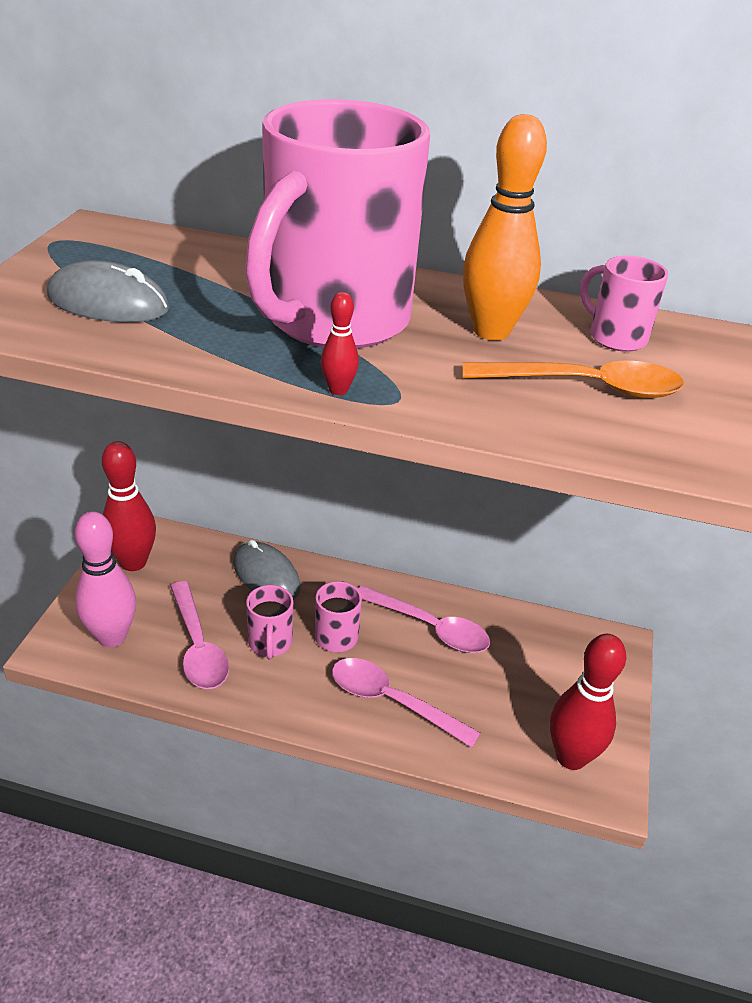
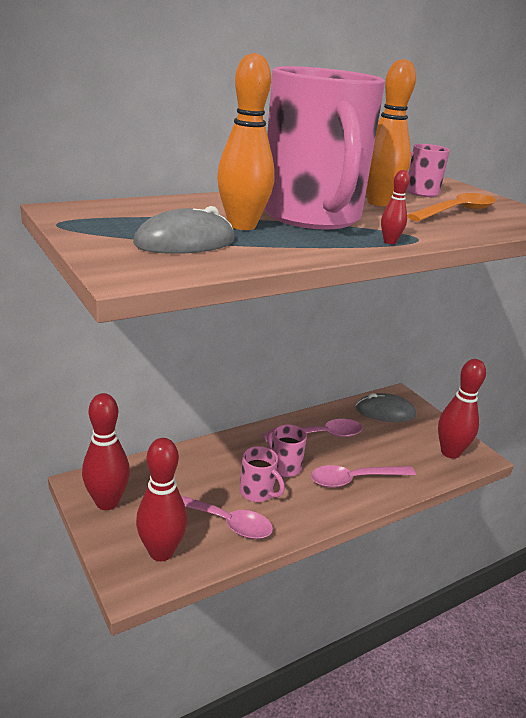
camera: 45 degrees left, 10 degrees down
(112, 637) = (161, 552): pink bowling pin -> red bowling pin
(218, 303) = (242, 226): none -> orange bowling pin
(266, 575) = (202, 460): grey mouse -> grey mouse (385, 412)

